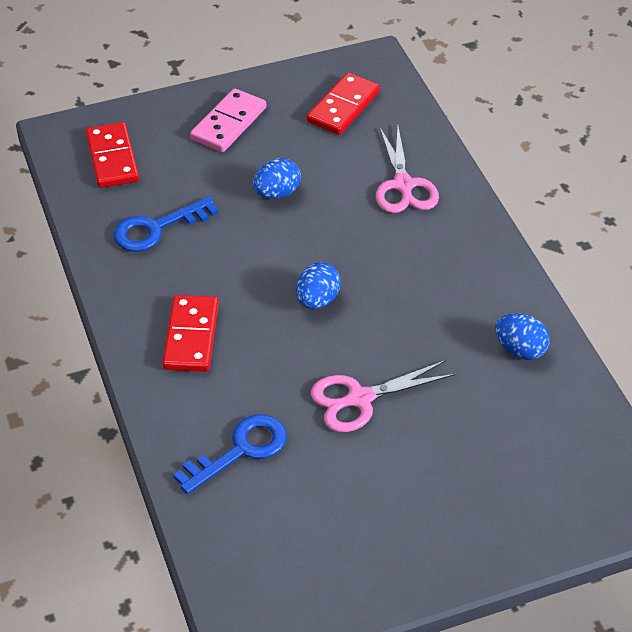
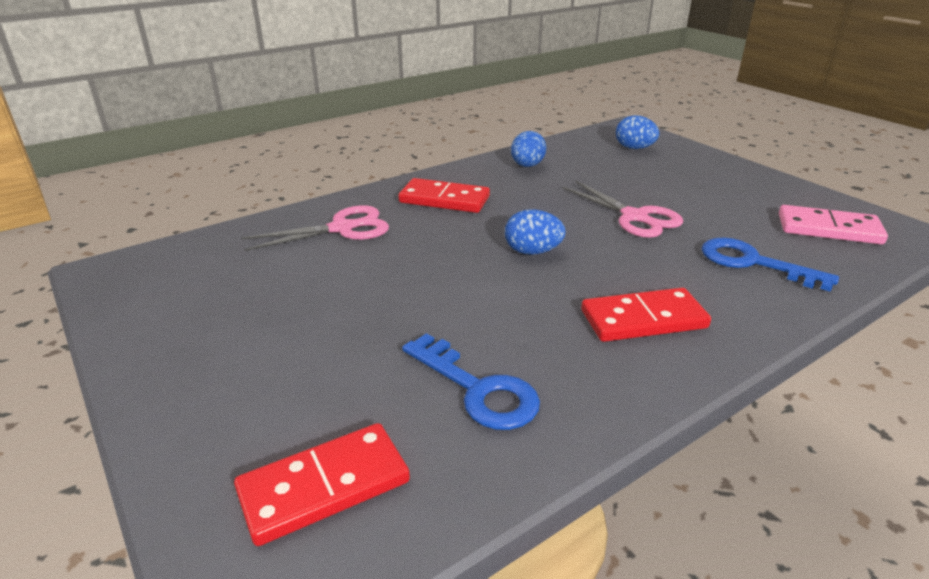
camera: 105 degrees left, 15 degrees down
(229, 124) = (229, 366): pink domino -> pink domino (828, 229)
(277, 193) = (374, 301): blue egg -> blue egg (634, 148)
(343, 107) = (201, 279): red domino -> red domino (444, 199)

